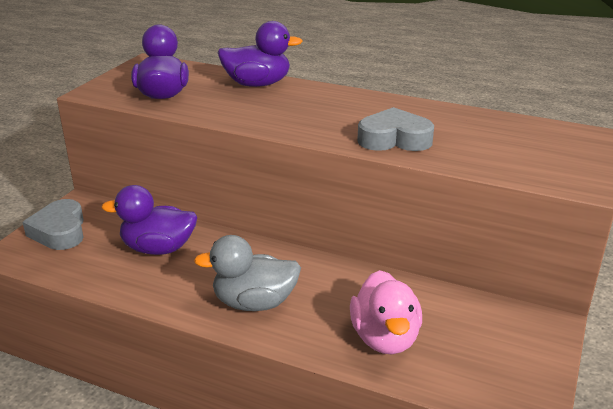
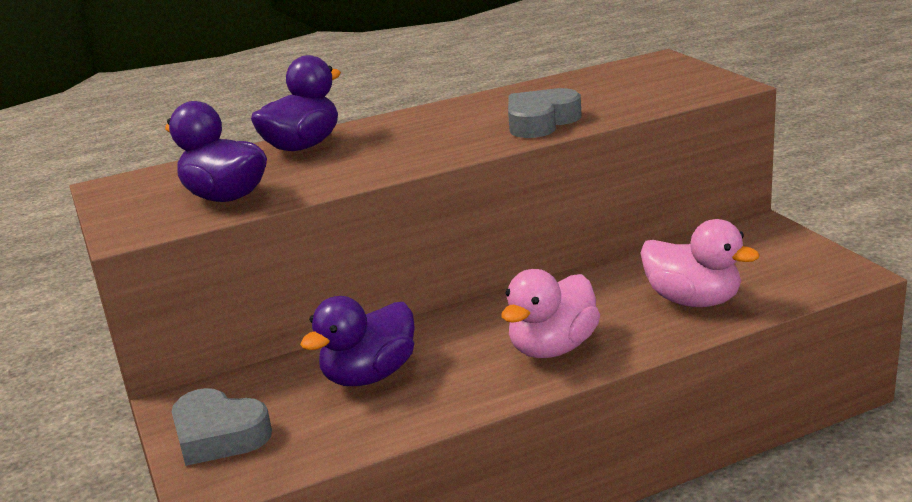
camera: 45 degrees left, 5 degrees down
(254, 303) = (553, 348): grey duck -> pink duck

